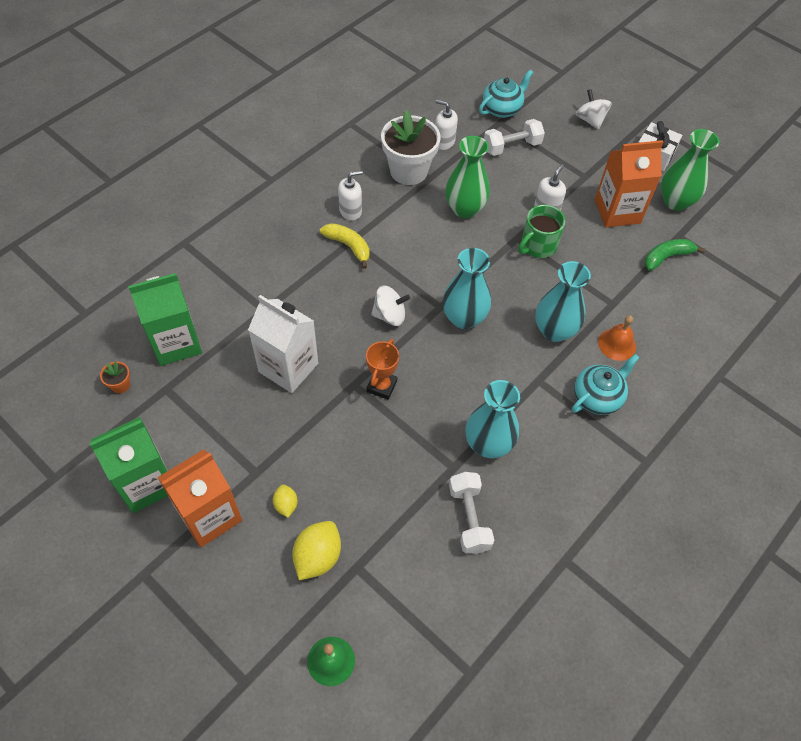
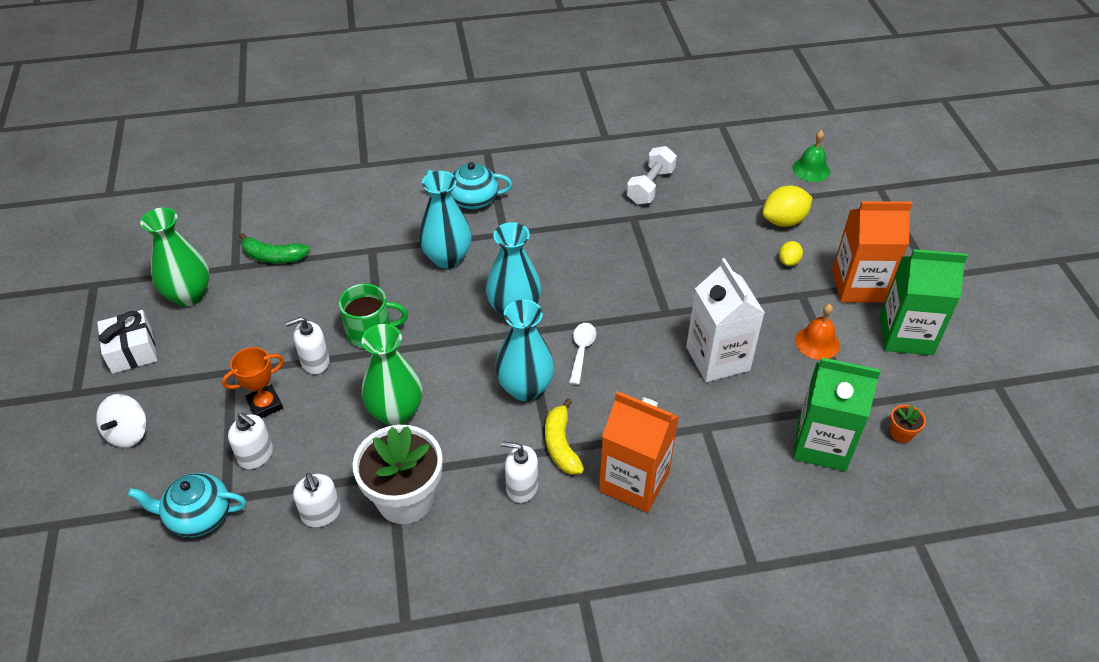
camera: 140 degrees left, 10 degrees down
(382, 386) = (642, 298): orange trophy -> orange trophy (265, 405)
(389, 315) = (581, 351): white spinning top -> white spoon
(488, 444) = (591, 217): turquoise vase -> turquoise vase (525, 388)
(512, 147) = (256, 455): white dumbbell -> white soap dispenser
(617, 211) = (254, 319): orange carton -> orange carton (634, 481)
(617, 344) = (410, 222): orange bell -> orange bell (817, 342)

